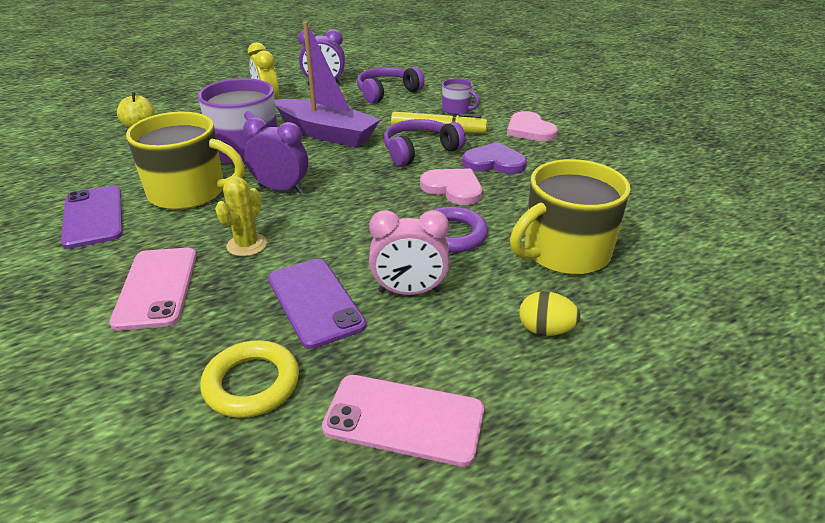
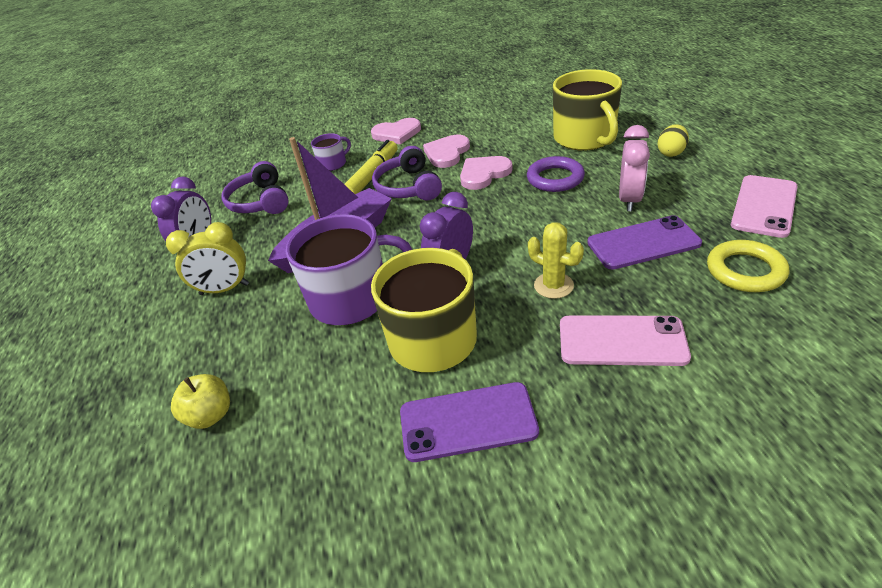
camera: 70 degrees left, 5 degrees up
(494, 162) = (447, 153): purple heart -> pink heart

